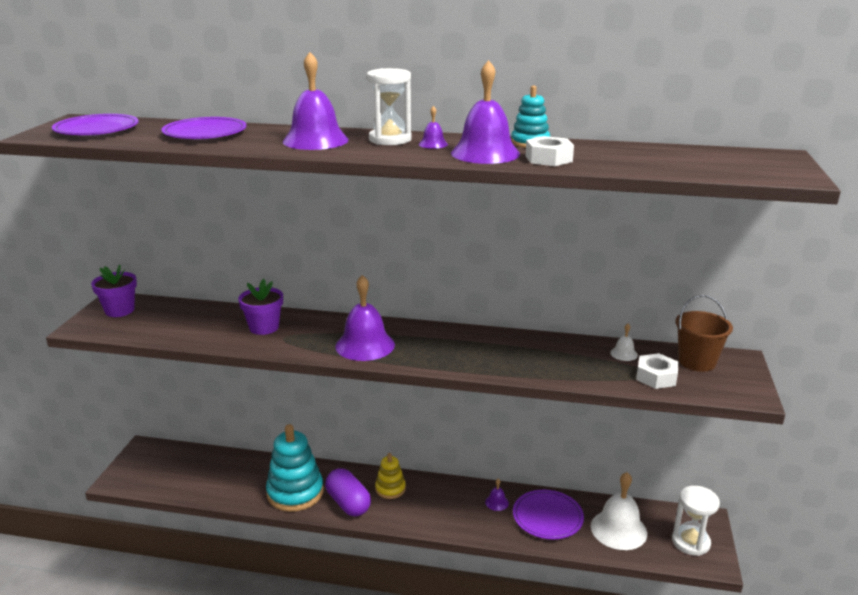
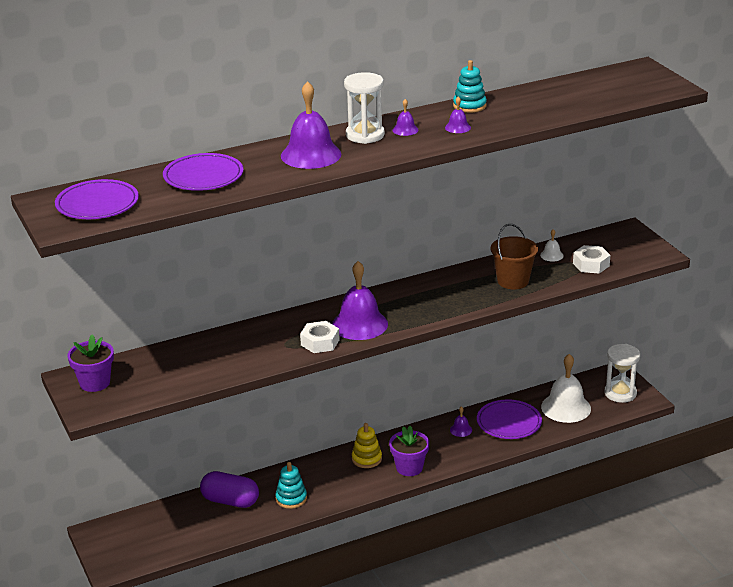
camera: 35 degrees left, 5 degrees up
(264, 327) = (254, 344): purple flower pot -> purple flower pot (409, 468)
(295, 492) = (291, 498): turquoise stacking toy -> turquoise stacking toy, size x0.54
(348, 503) = (346, 485): purple capsule -> purple capsule (230, 501)
(485, 153) = (457, 127): purple bell -> purple bell, size x0.44
(548, 159) = (508, 119): white nut -> white nut (320, 342)
(697, 362) = (604, 242): brown bucket -> brown bucket (513, 281)

